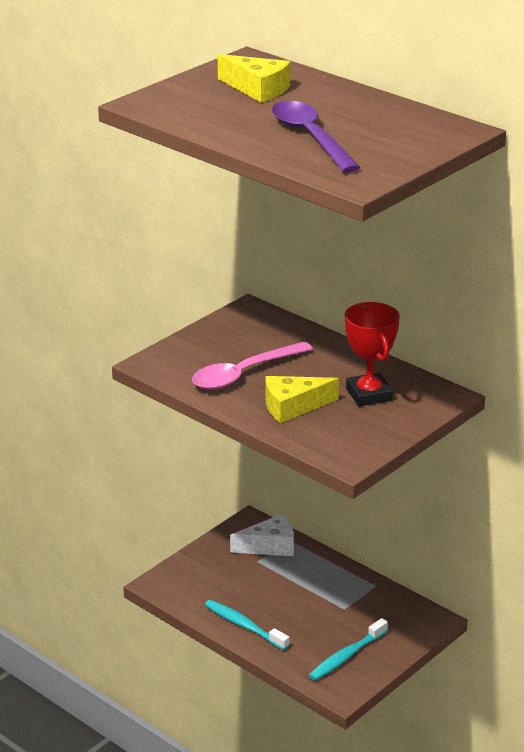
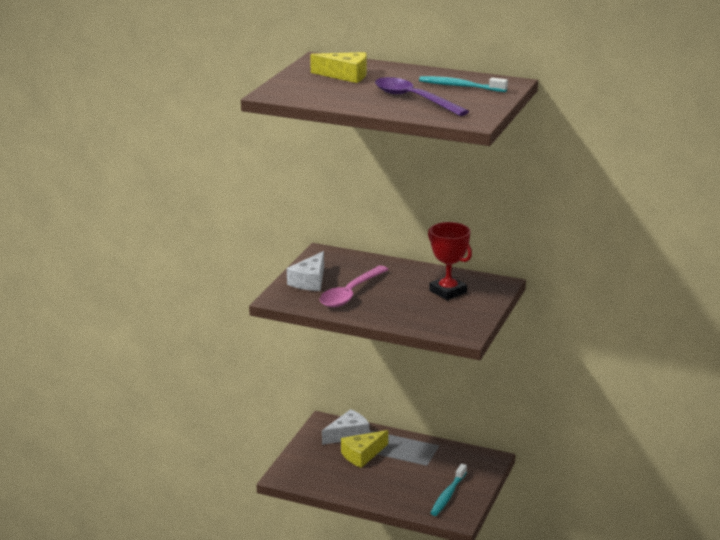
camera: 20 degrees left, 5 degrees down
(206, 347) = (310, 281): none -> white cheese
(244, 625) = (363, 491): turquoise toothbrush -> turquoise toothbrush (460, 86)
(293, 406) = (401, 308): yellow cheese -> yellow cheese (362, 455)

